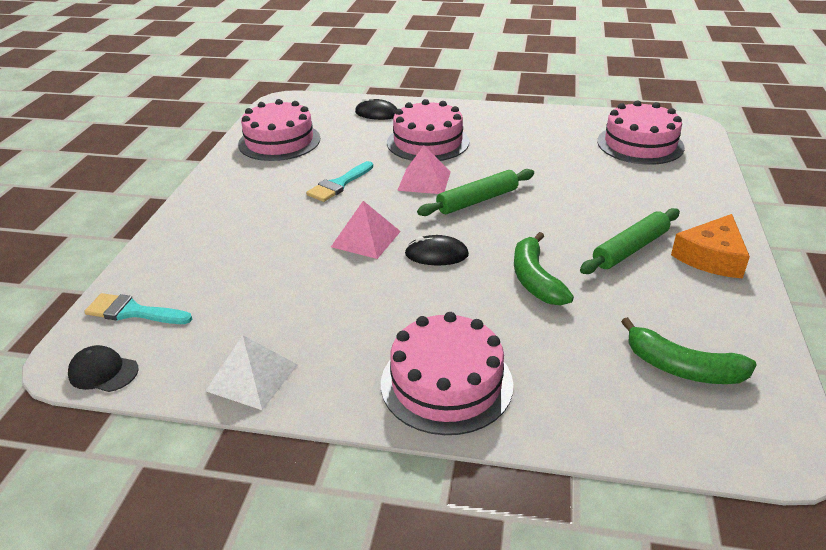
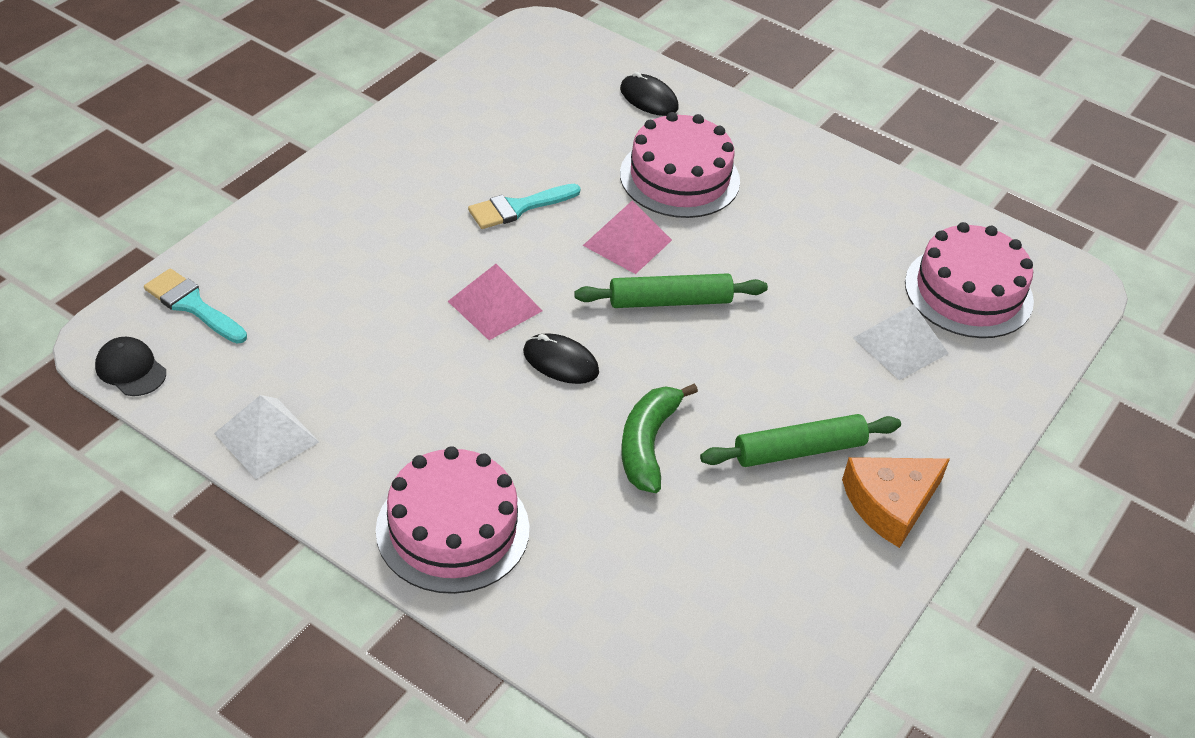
camera: 20 degrees right, 10 degrees up
(279, 141) = (490, 104): pink cake -> none
(631, 179) = (900, 345): none -> white pyramid
(682, 368) = (716, 623): green banana -> none

